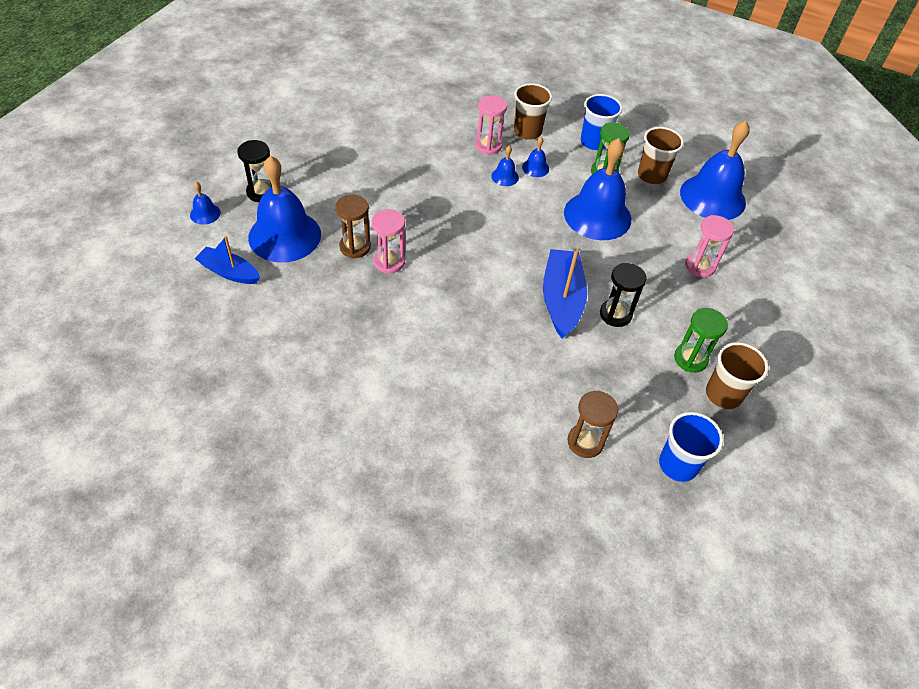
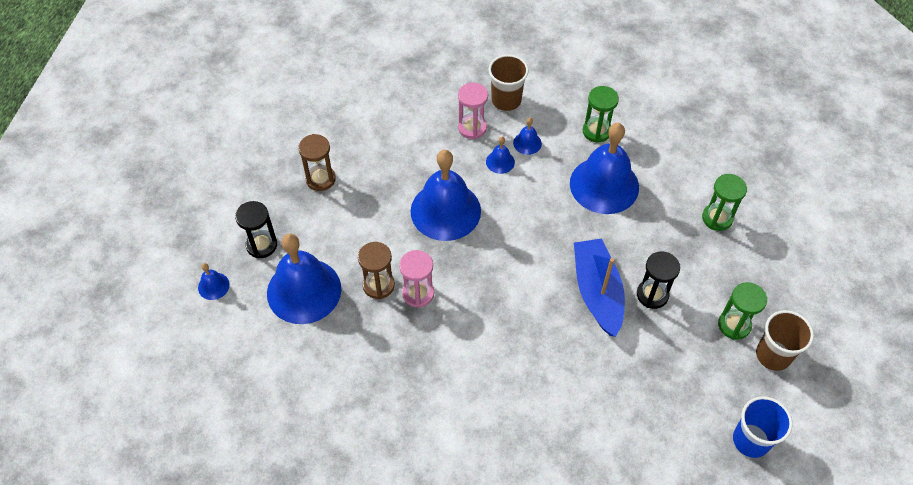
camera: 10 degrees left, 5 degrees up
(229, 272) = (264, 348): blue boat -> none
(585, 442) = (662, 440): brown hourglass -> brown hourglass (320, 179)
(594, 142) = (576, 96): blue cup -> none
(651, 175) = (644, 123): brown cup -> none
(700, 266) = (717, 218): pink hourglass -> green hourglass
(712, 197) = (709, 133): blue bell -> blue bell (445, 211)

